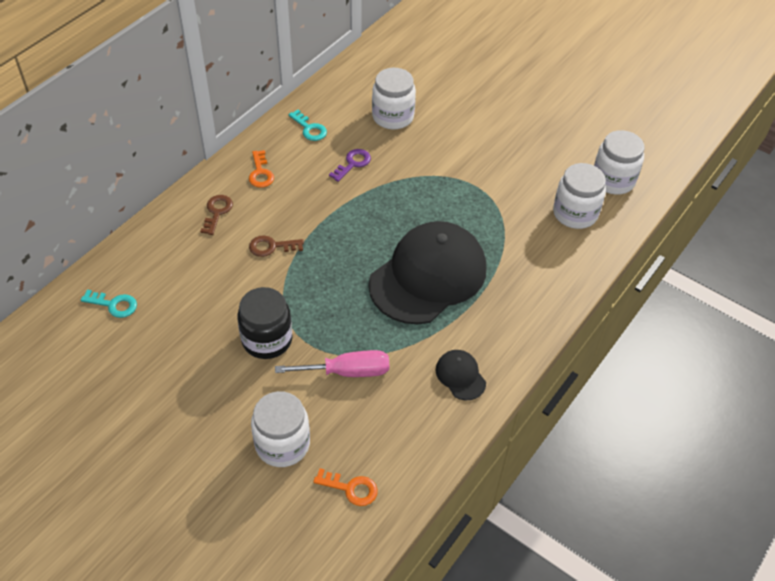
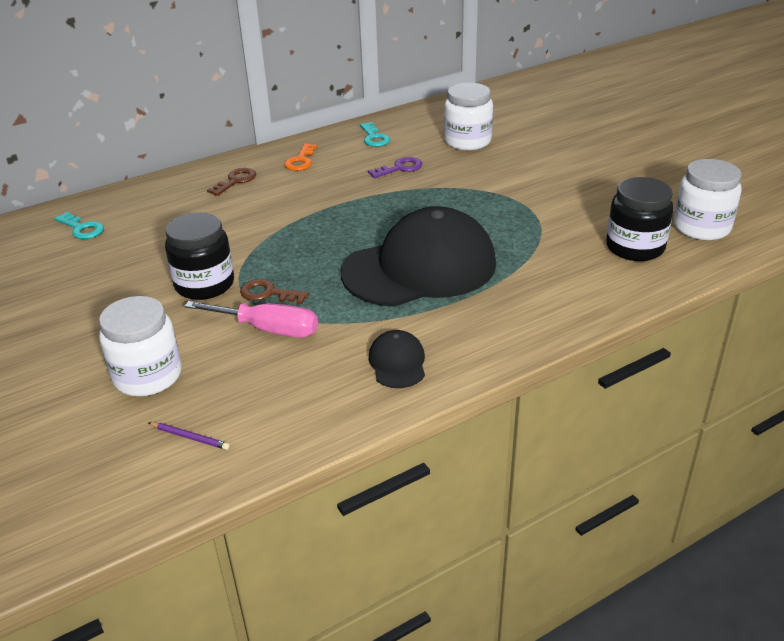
camera: 25 degrees right, 15 degrees down
(271, 247) = (268, 214): brown key -> brown key (268, 293)
(351, 488) = (190, 437): orange key -> purple pencil
(575, 213) = (635, 247): white jar -> black jar

